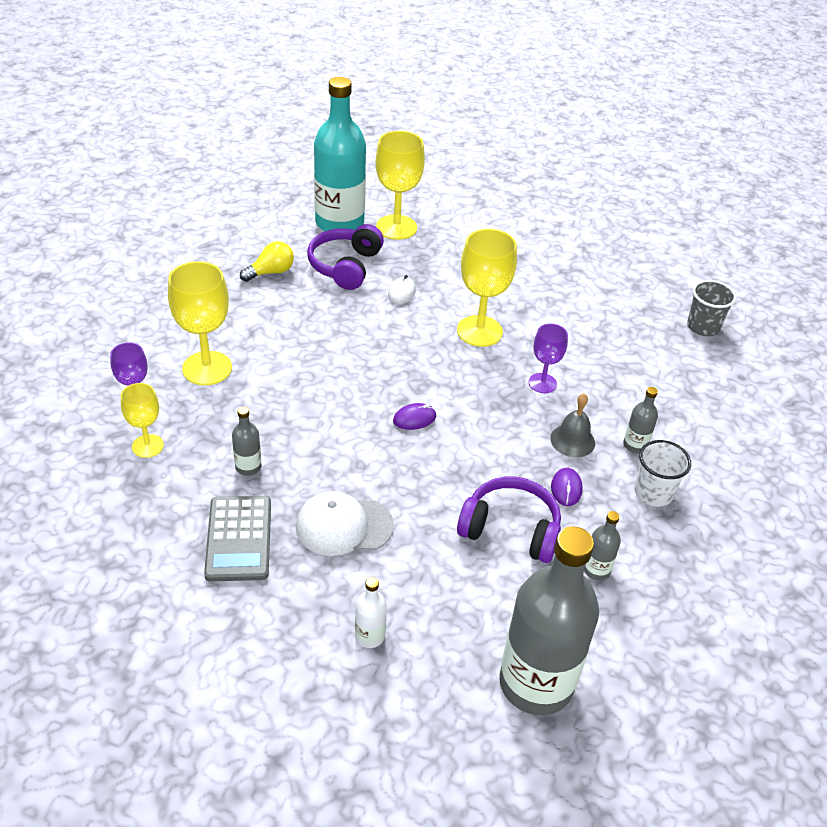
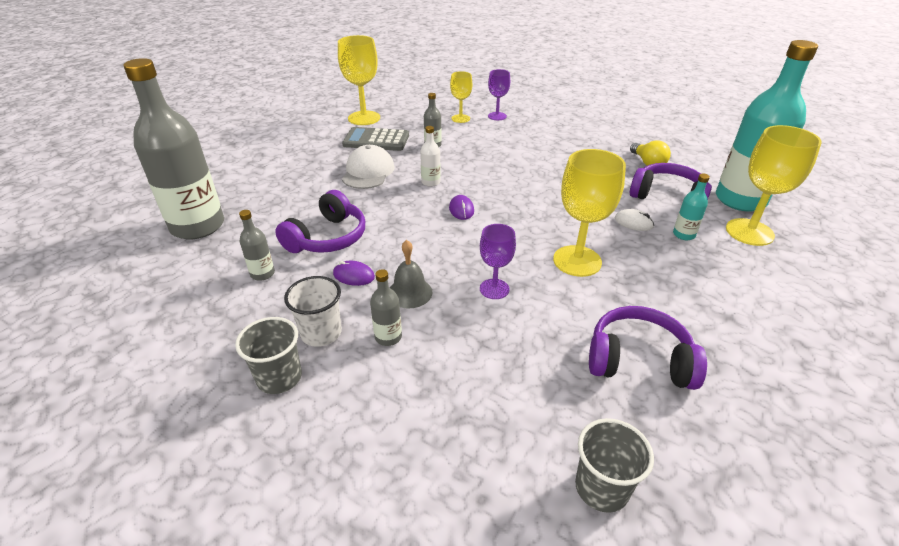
camera: 105 degrees right, 5 degrees down
(207, 368) = (529, 136): yellow goblet -> yellow goblet (364, 118)
(369, 636) = (280, 173): white bottle -> white bottle (431, 182)
(413, 264) = (683, 235): none -> turquoise bottle
(589, 304) = (638, 360): none -> purple headphones
(714, 507) = (279, 377): none -> grey cup

